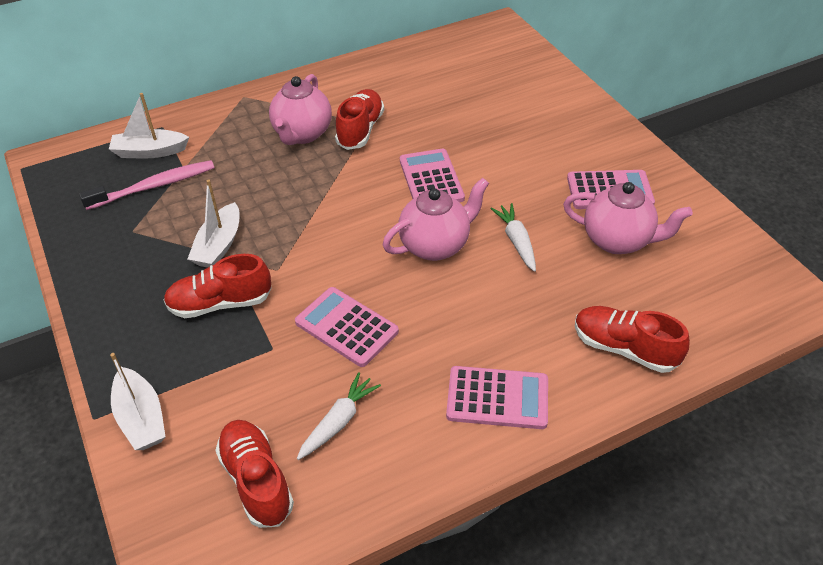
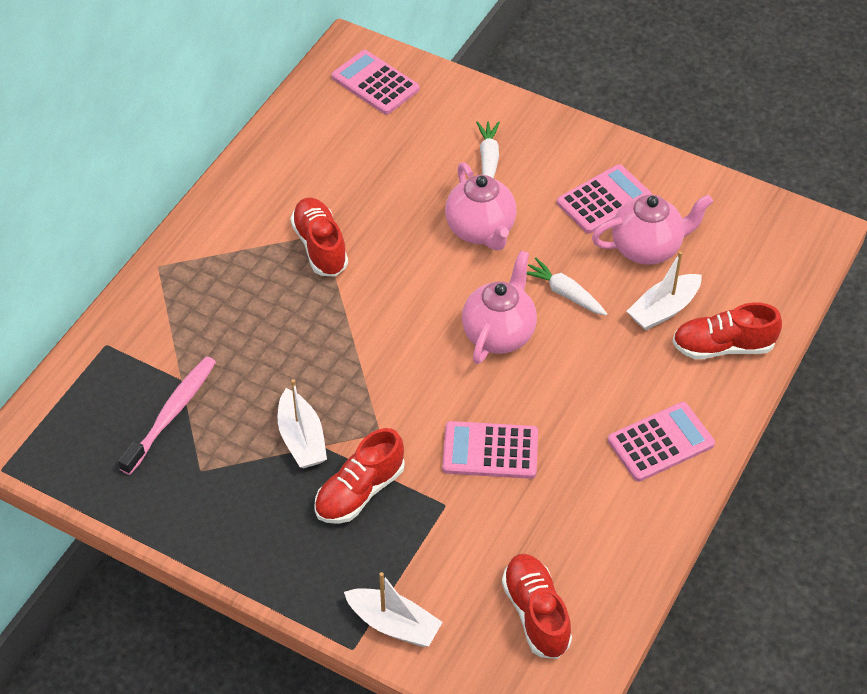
camera: 35 degrees left, 5 degrees up
(150, 151) = (124, 379): white boat -> white boat (663, 309)
(257, 481) = (536, 614): red shoe -> red shoe turned 45 degrees clockwise
(302, 134) = (266, 280): pink teapot -> pink teapot (481, 230)
(338, 421) = (556, 532): white carrot -> white carrot (488, 159)
(431, 179) = (437, 268): pink calculator -> pink calculator (375, 83)

